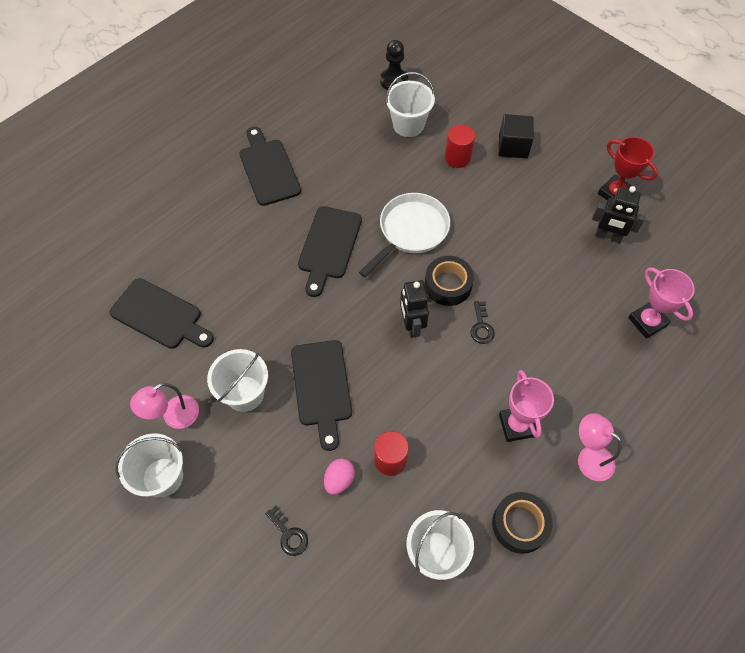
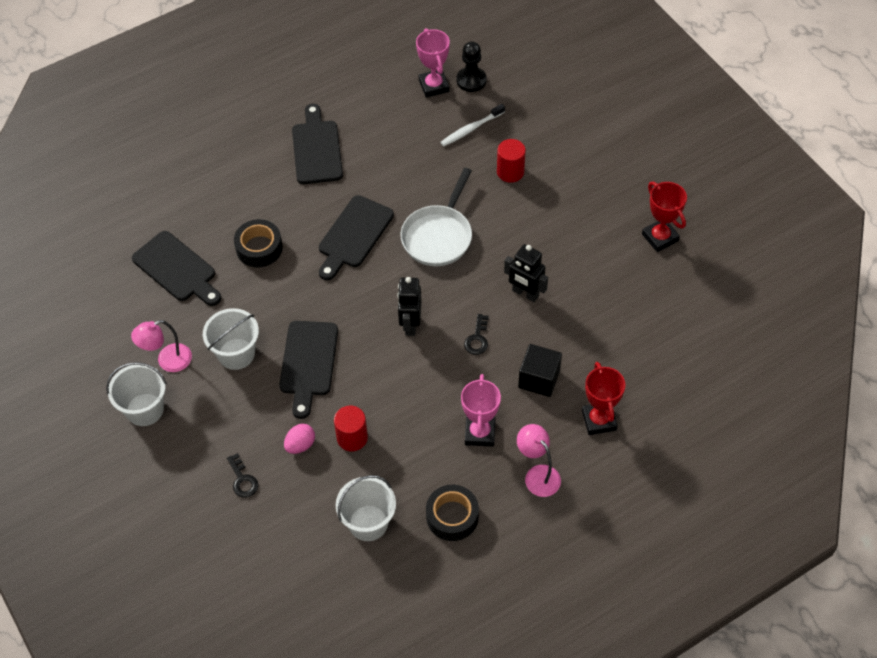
camera: 15 degrees right, 5 degrees down
(408, 125) = (471, 129): white bucket -> white toothbrush
(410, 231) = (438, 236): white pan -> white pan turned 150 degrees clockwise
(448, 285) = (458, 294): black tape -> black tape (259, 248)
(513, 146) = (572, 170): black cube -> black cube (539, 379)
(608, 236) = (635, 278): black robot -> black robot (525, 293)
(626, 386) = (599, 420): none -> red trophy
(647, 322) = (643, 366): pink trophy -> pink trophy (433, 86)

